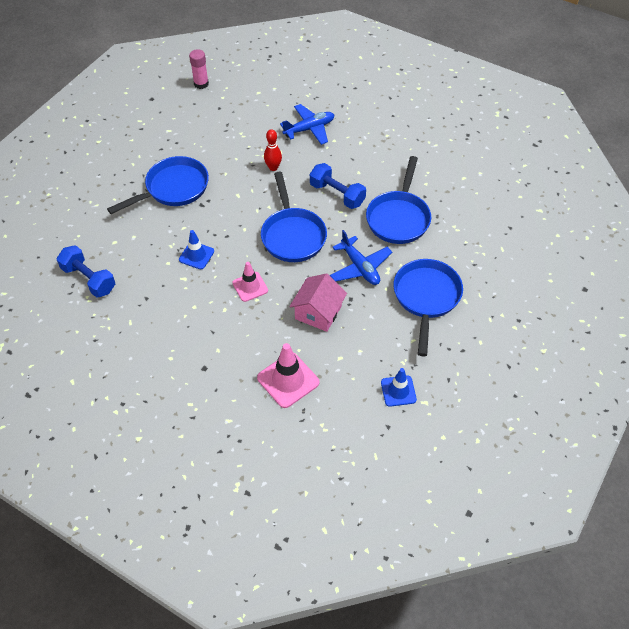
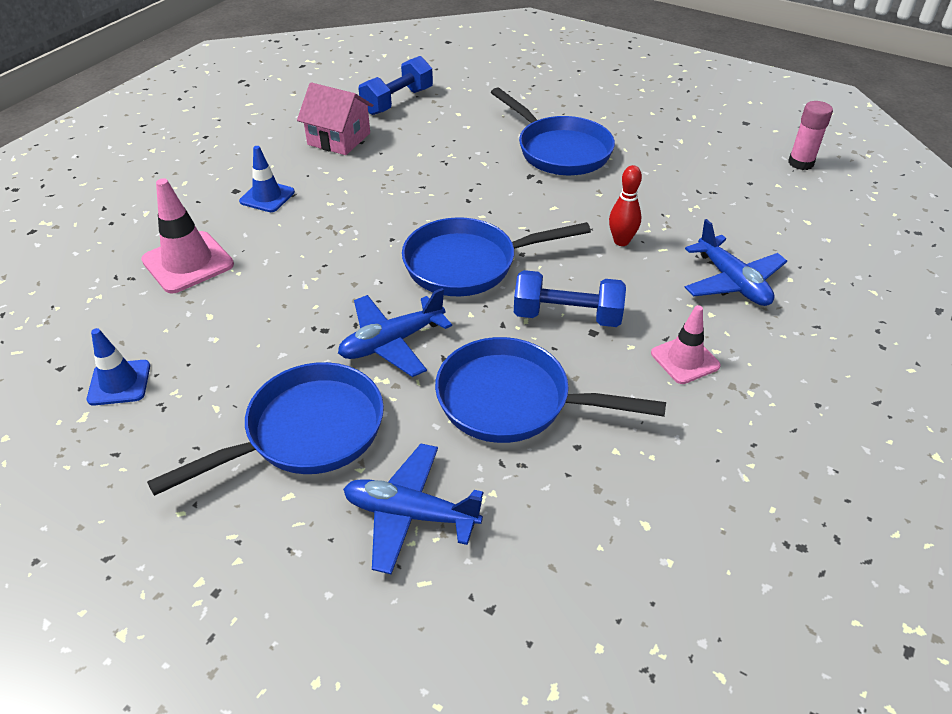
camera: 90 degrees right, 10 degrees down
(196, 255) = (431, 175): blue traffic cone -> blue traffic cone (267, 197)
(250, 287) = (366, 224): pink traffic cone -> pink traffic cone (685, 359)
(318, 312) = (303, 292): pink house -> pink house (339, 139)
(337, 194) = (567, 316): blue dumbbell -> blue dumbbell turned 60 degrees clockwise
(426, 298) = (306, 432): blue pan -> blue pan turned 45 degrees counterclockwise
(469, 254) = (410, 514): none -> blue plane

